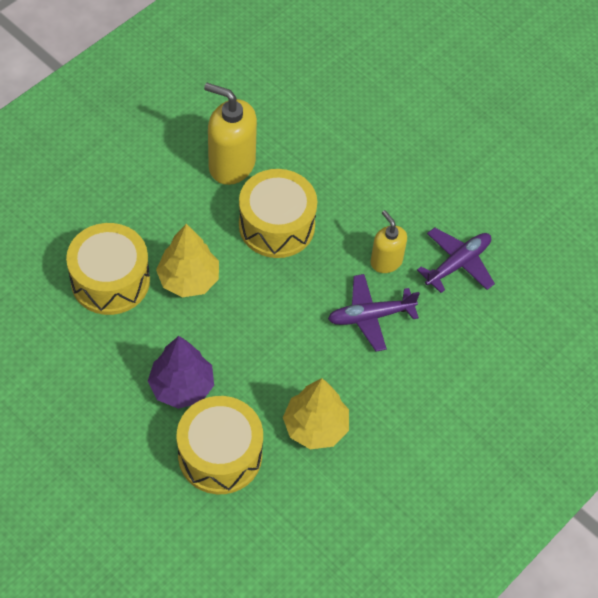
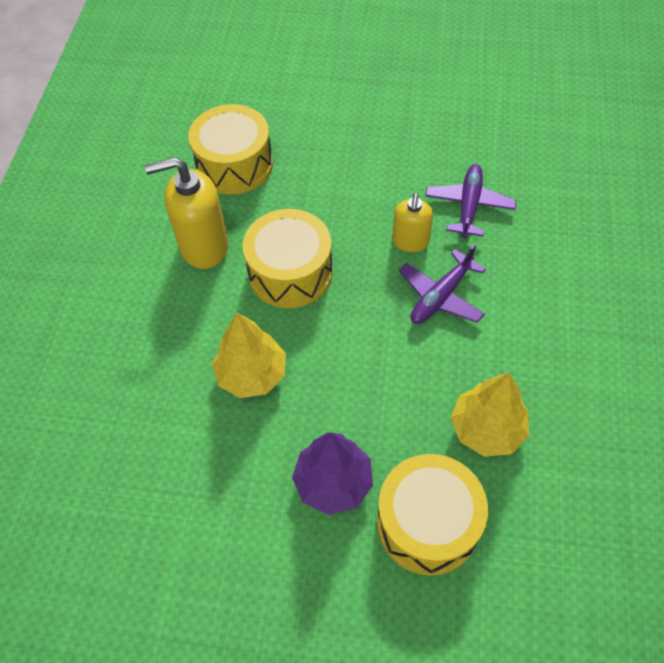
camera: 30 degrees left, 0 degrees up
(110, 280) = (176, 427): yellow drum -> yellow drum (234, 165)
(386, 261) = (410, 242): yellow soap dispenser -> yellow soap dispenser turned 105 degrees counterclockwise

